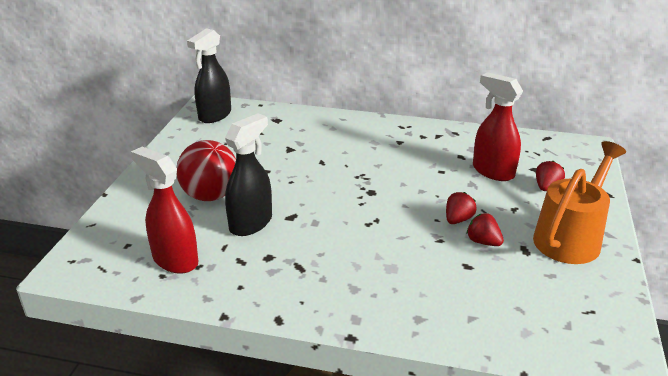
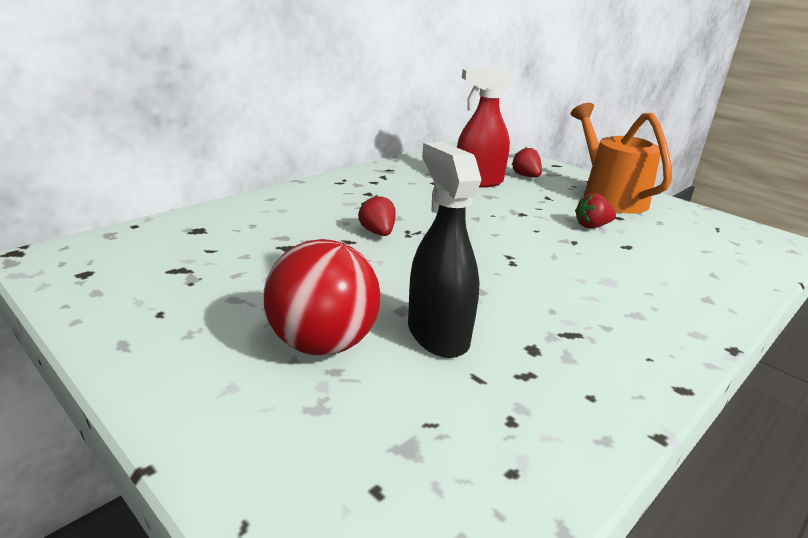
camera: 60 degrees left, 5 degrees down
(175, 260) = (476, 441): red spray bottle -> none
(214, 115) = (92, 264): black spray bottle -> none
(458, 219) = (545, 222): red strawberry -> red strawberry (377, 233)

